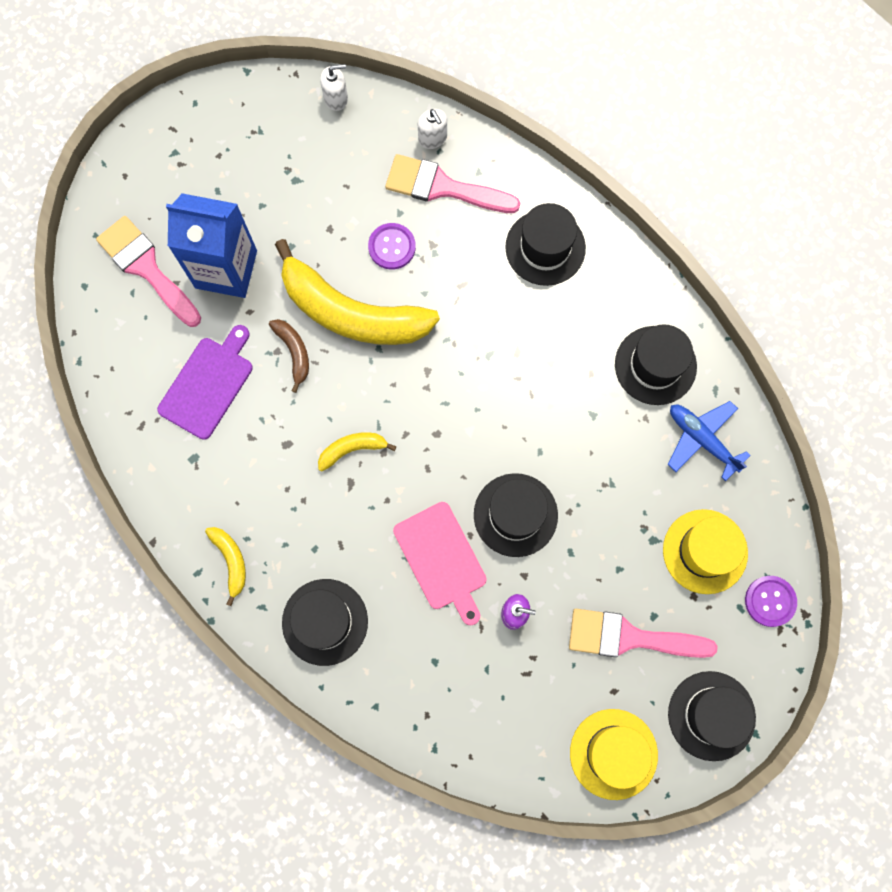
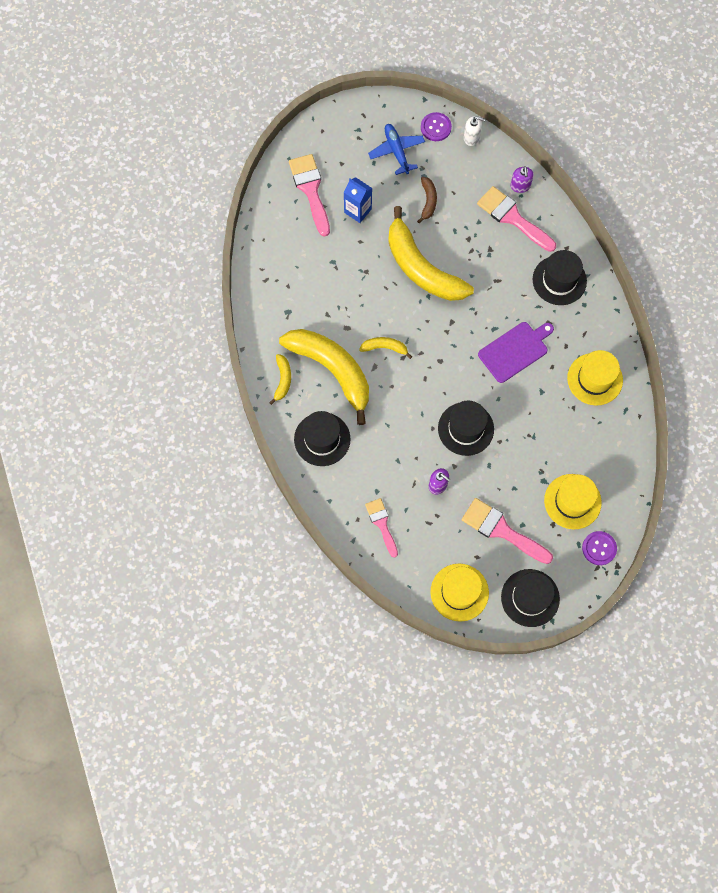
camera: 25 degrees right, 5 degrees down
(208, 384) = (316, 273): purple cutting board -> purple cutting board (515, 350)
(226, 269) = (357, 211): blue carton -> blue carton, size x0.58
(294, 352) = (376, 276): brown banana -> brown banana (428, 201)
(294, 515) = (332, 370): none -> yellow banana
(392, 247) = (464, 240): purple button -> purple button (436, 127)
(432, 138) = (520, 186): white soap dispenser -> purple soap dispenser
(442, 559) = (408, 434): pink cutting board -> none
(463, 706) = (381, 524): none -> pink brush
(655, 365) = (595, 379): black hat -> yellow hat
(702, 439) = (602, 435): blue plane -> blue plane (396, 151)

